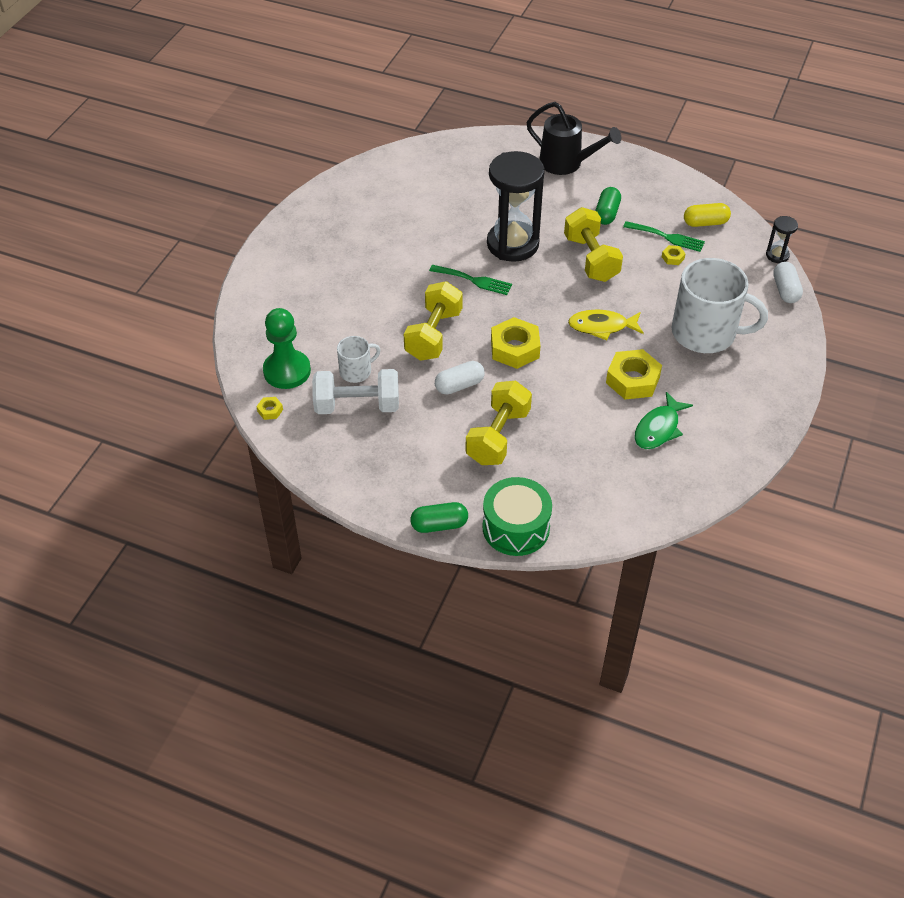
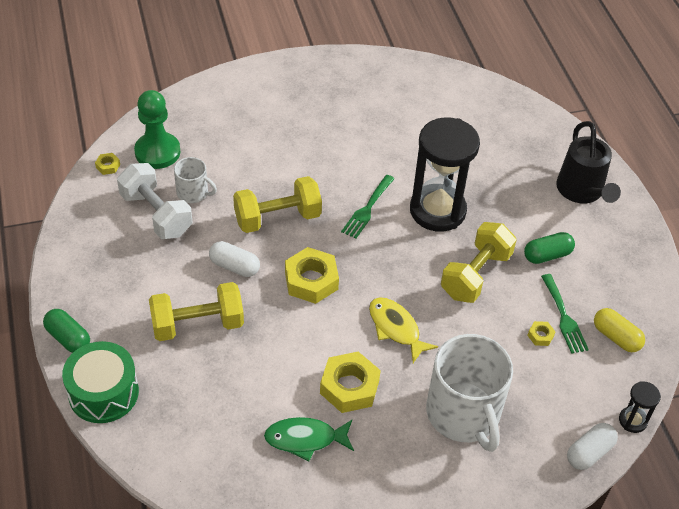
camera: 50 degrees right, 0 degrees up
(474, 280) = (367, 209): green fork -> green fork turned 45 degrees clockwise

